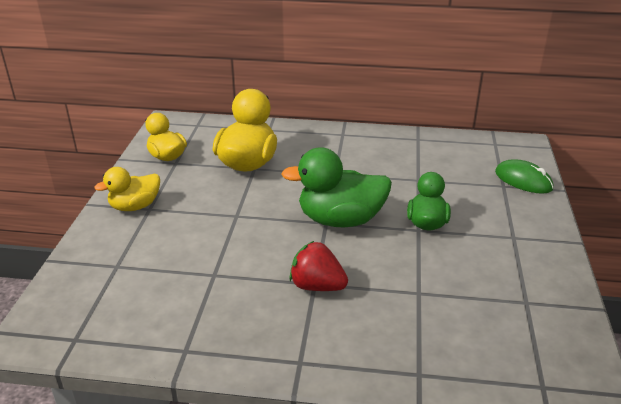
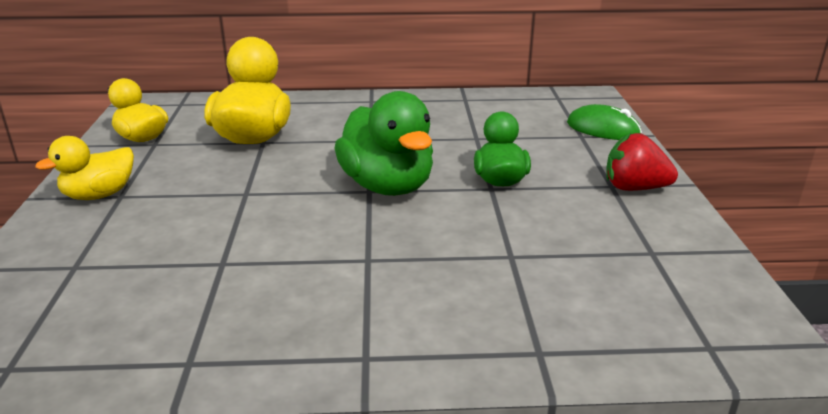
camera: 10 degrees left, 5 degrees down
(317, 286) = (372, 262): red strawberry -> red strawberry (634, 188)
(340, 220) = (387, 186): green duck -> green duck turned 105 degrees counterclockwise

